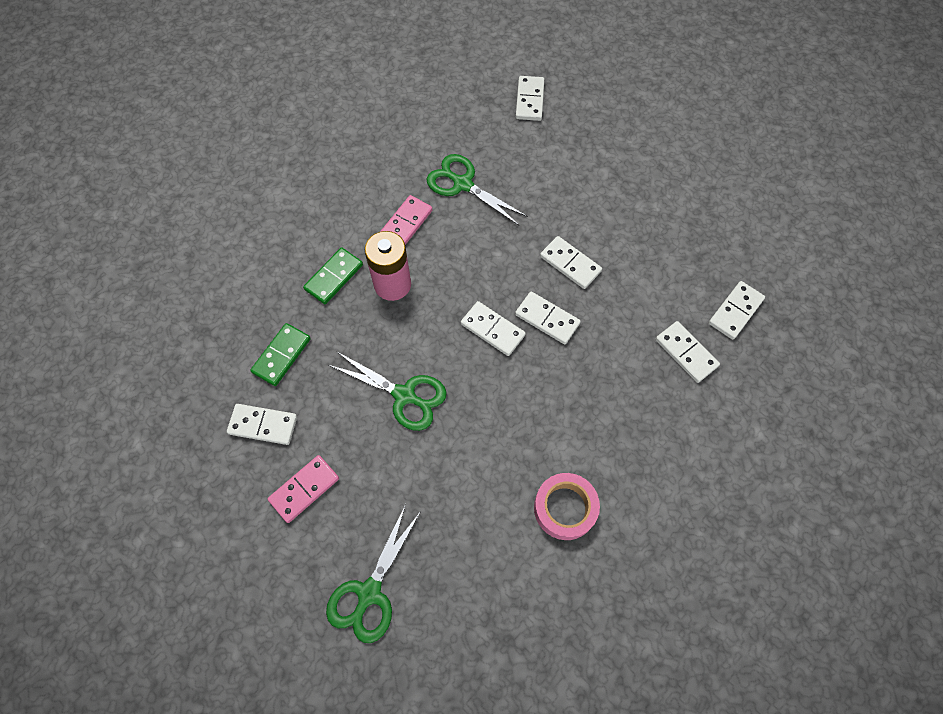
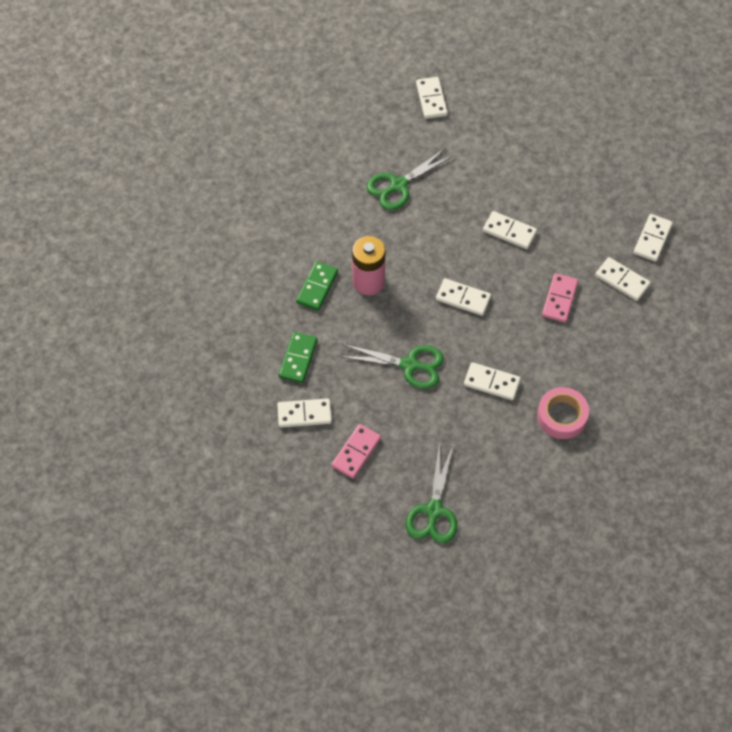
camera: 15 degrees left, 5 degrees down
(406, 224) = (361, 229): pink domino -> pink domino (559, 299)
(463, 184) = (398, 185): green scissors -> green scissors turned 60 degrees counterclockwise
(547, 319) = (504, 280): white domino -> white domino (491, 382)

